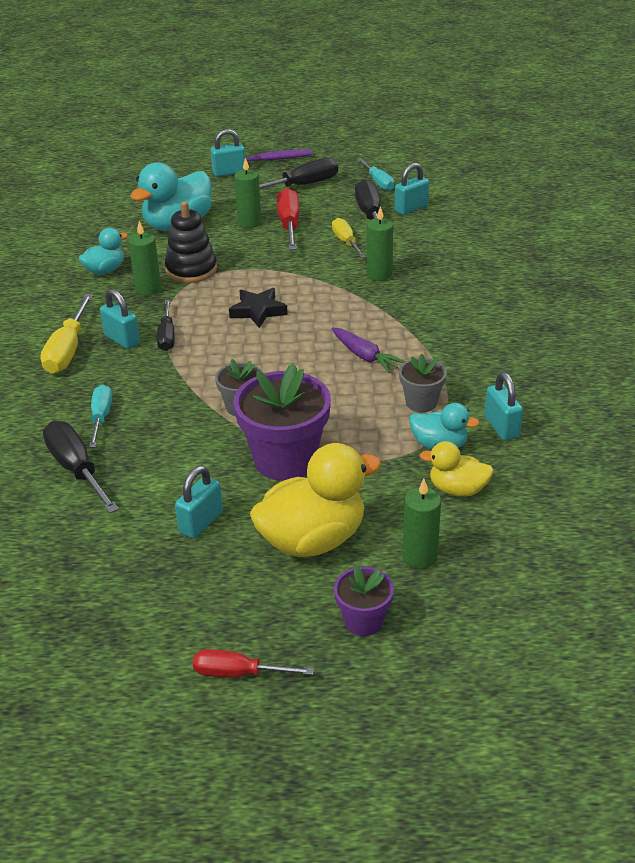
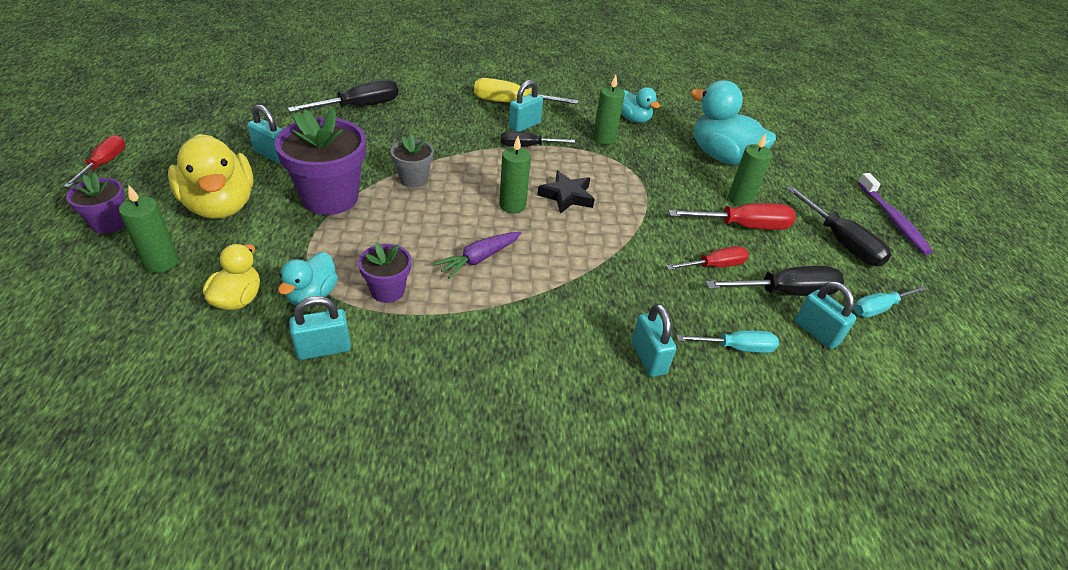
camera: 85 degrees right, 5 degrees up
(101, 418) = (418, 116): turquoise screwdriver -> turquoise screwdriver (736, 348)
(191, 270) = (639, 161): black stacking toy -> none
(229, 172) = (848, 191): turquoise padlock -> turquoise padlock (648, 358)
(346, 242) = (714, 266): yellow screwdriver -> red screwdriver
(379, 274) = (644, 285): green candle -> green candle (512, 205)
(421, 402) = (388, 291): grey flower pot -> purple flower pot

